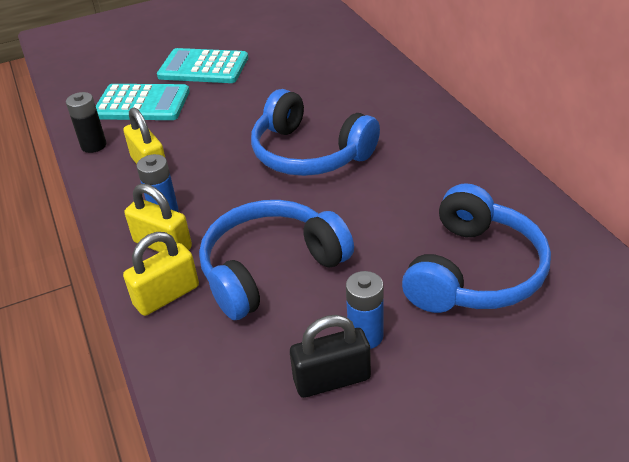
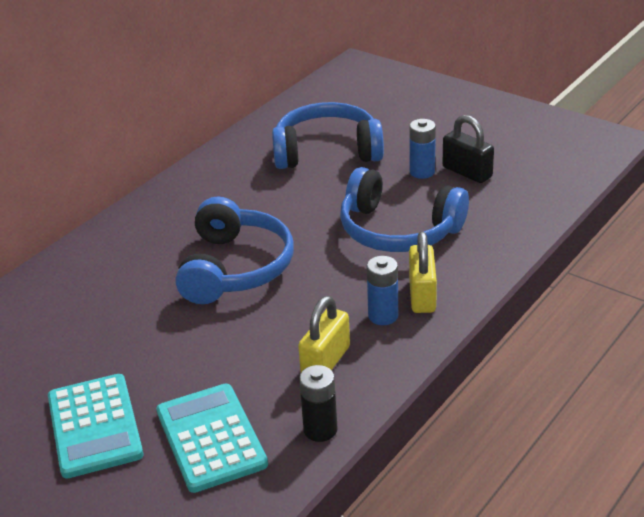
camera: 120 degrees left, 5 degrees down
(166, 295) = (470, 266): yellow padlock -> none

